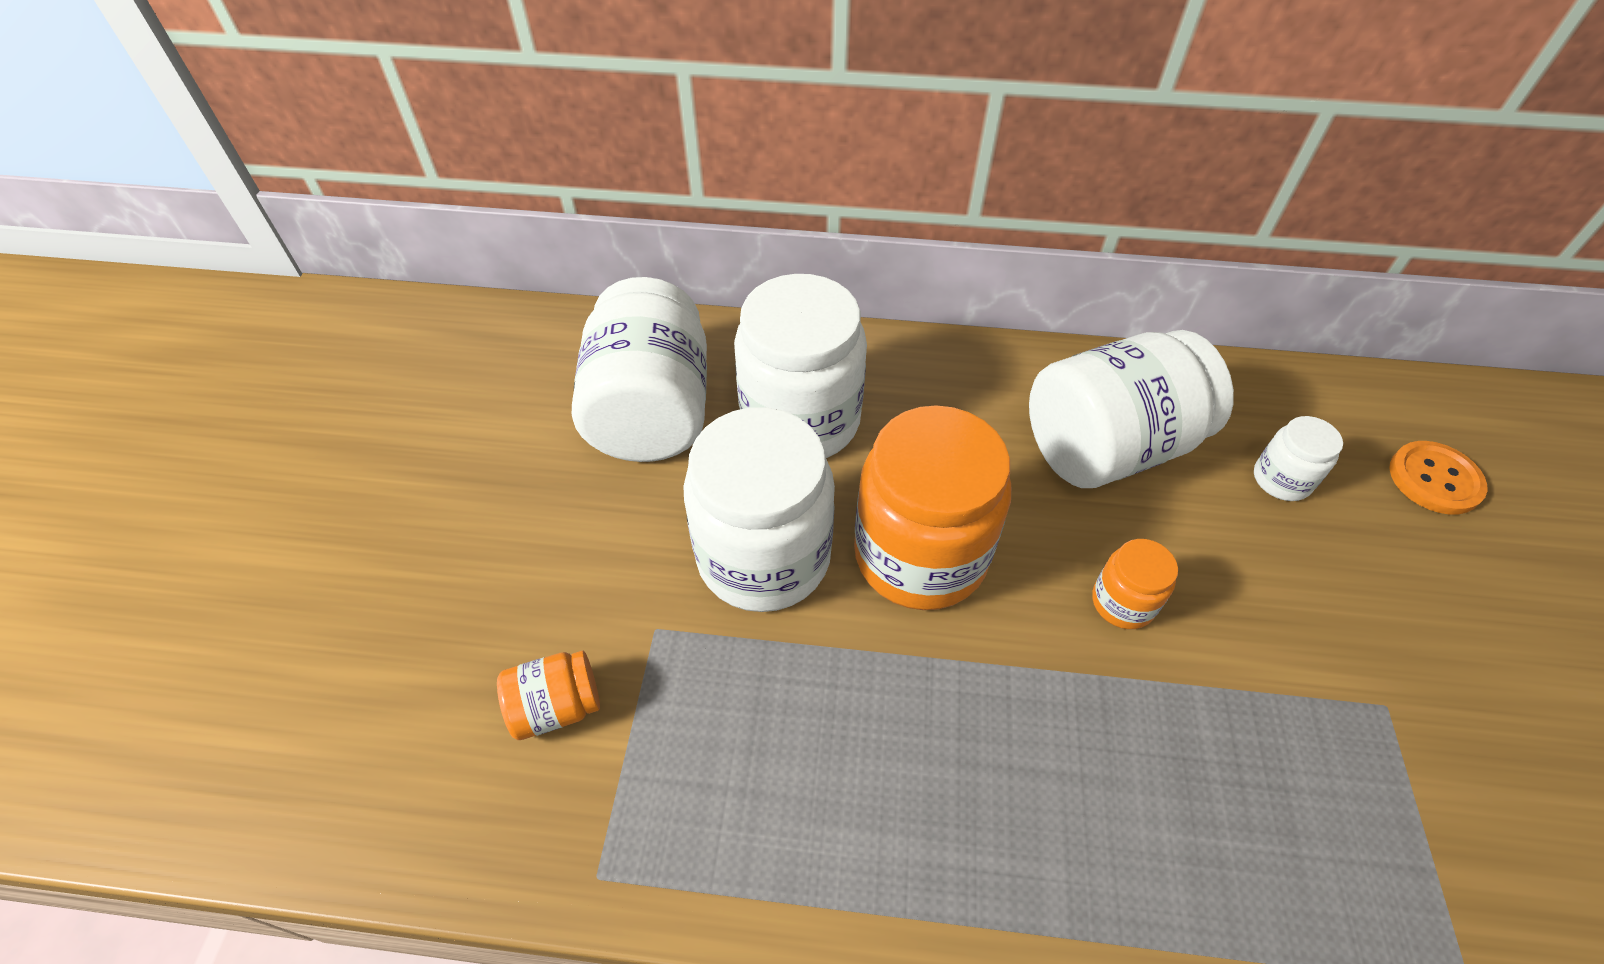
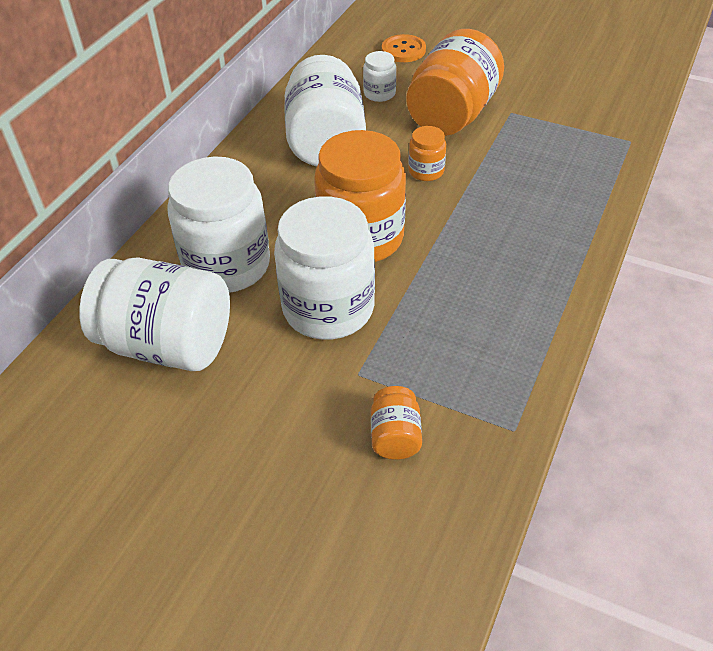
camera: 70 degrees left, 5 degrees down
(1303, 604) = (452, 115): none -> orange jar

